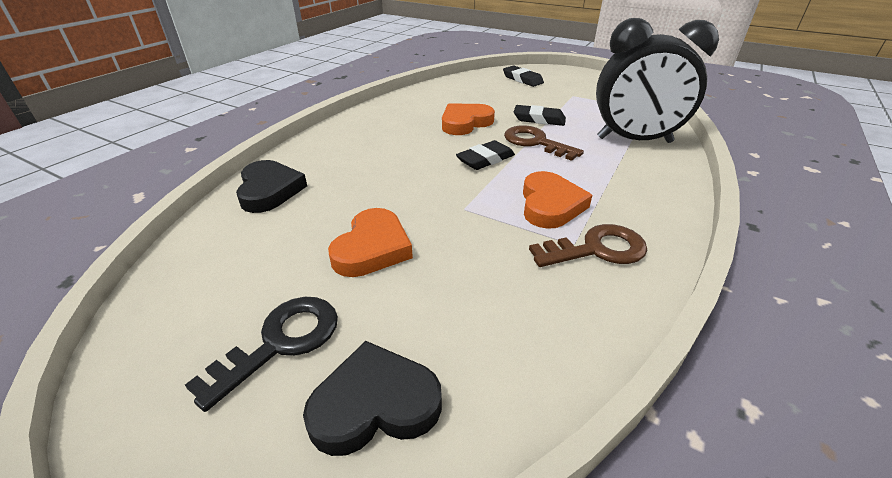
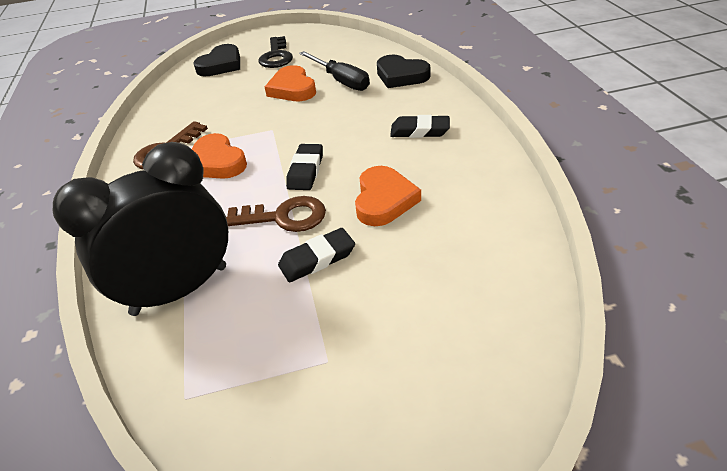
camera: 140 degrees right, 5 degrees up
(316, 223) = (341, 81): none -> black screwdriver
(522, 79) = (456, 361): black eraser -> black eraser (420, 131)

